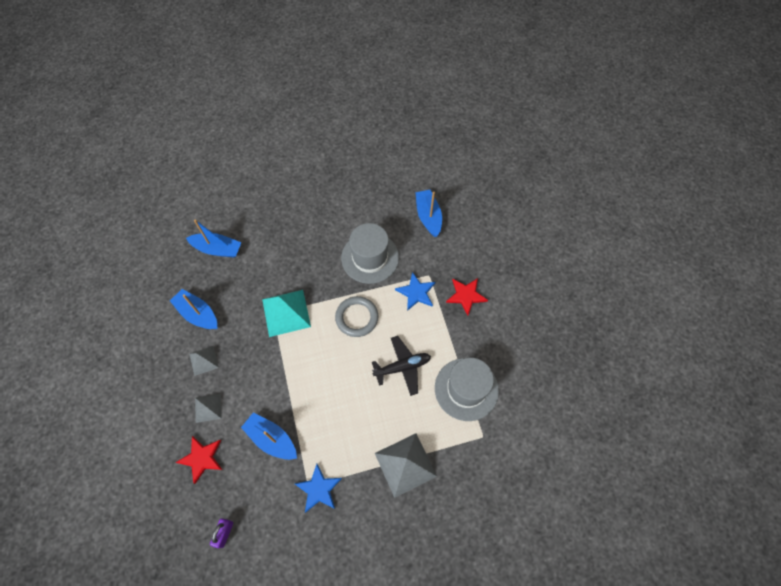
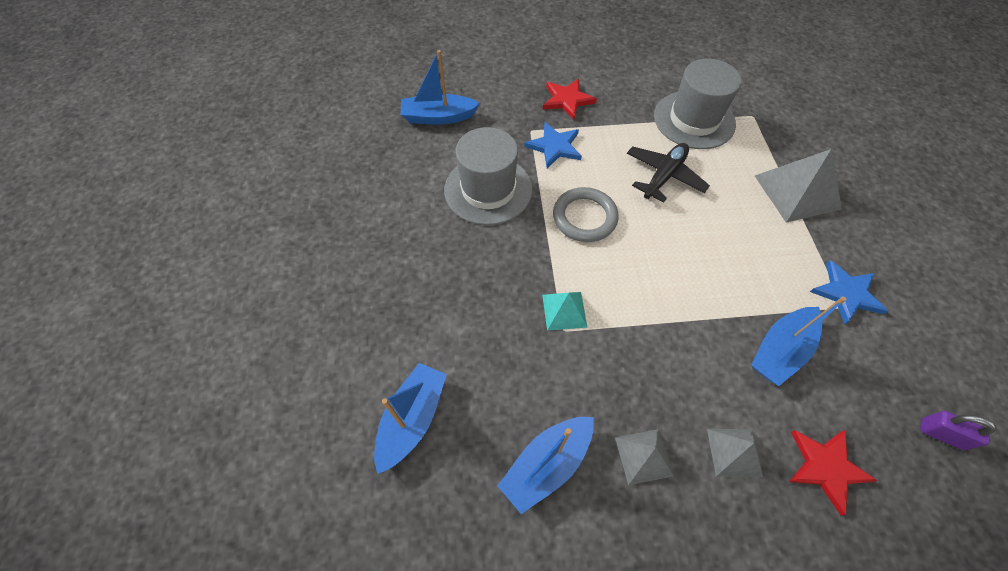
camera: 80 degrees left, 5 degrees down
(286, 312) = (564, 310): turquoise pyramid -> turquoise pyramid, size x0.57
(402, 367) = (663, 176): black plane -> black plane turned 45 degrees clockwise

